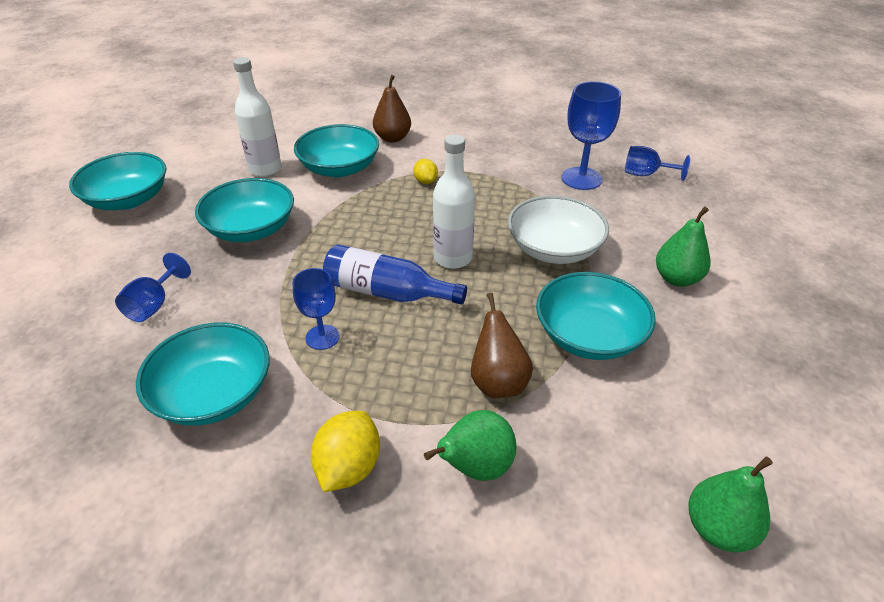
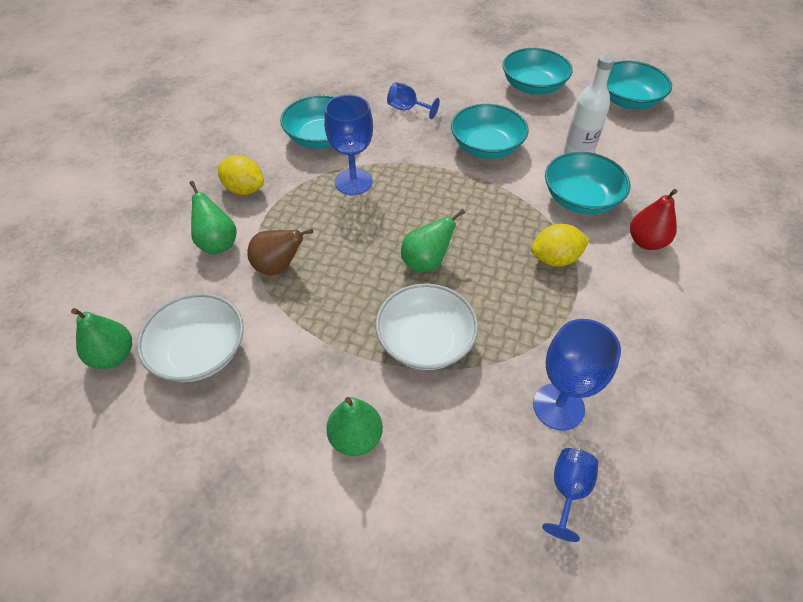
camera: 100 degrees right, 10 degrees up
(322, 337) = (353, 182): blue goblet -> blue goblet, size x1.62
(387, 292) = (391, 217): blue bottle -> none
(392, 138) = (646, 242): brown pear -> red pear
(425, 181) = (555, 259): yellow lemon -> yellow lemon, size x1.67
(453, 258) = (426, 262): white bottle -> green pear
(589, 336) = (304, 335): turquoise bowl -> turquoise bowl (628, 100)
(658, 427) = (200, 352): none -> white bowl

